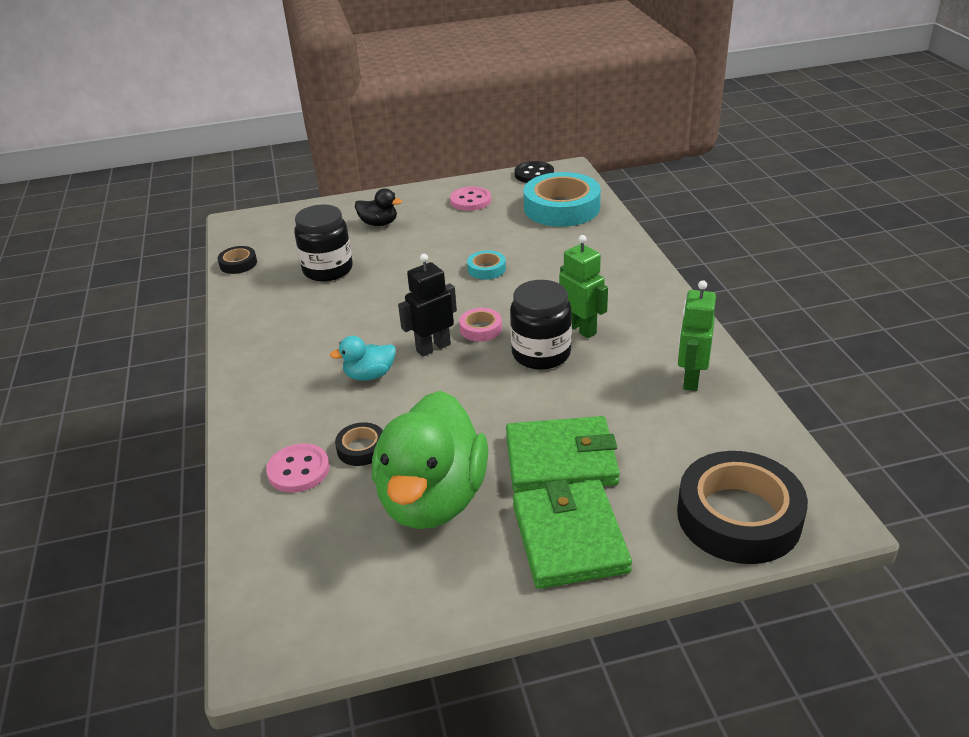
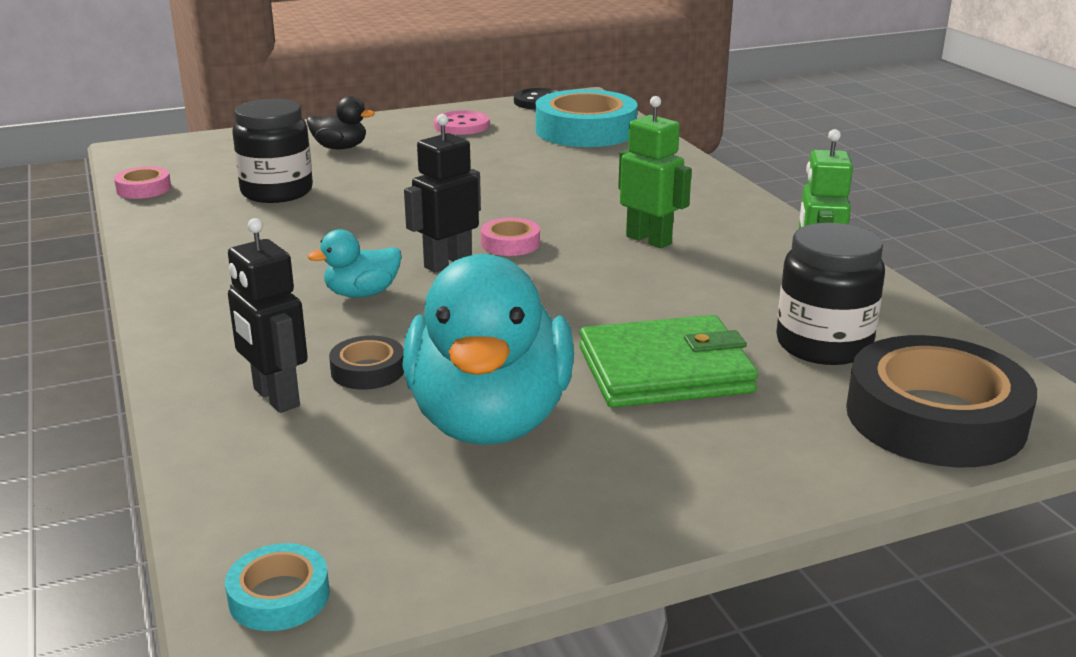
camera: 10 degrees left, 10 degrees down
(238, 264) = (144, 189): black tape -> pink tape
(298, 470) = (275, 398): pink button -> black robot
(432, 499) = (490, 420): green duck -> turquoise duck
(486, 269) = (501, 187): turquoise tape -> turquoise tape (279, 596)
(541, 354) = (602, 265): black jar -> black jar (823, 345)
(569, 538) = (705, 453): green wallet -> none

